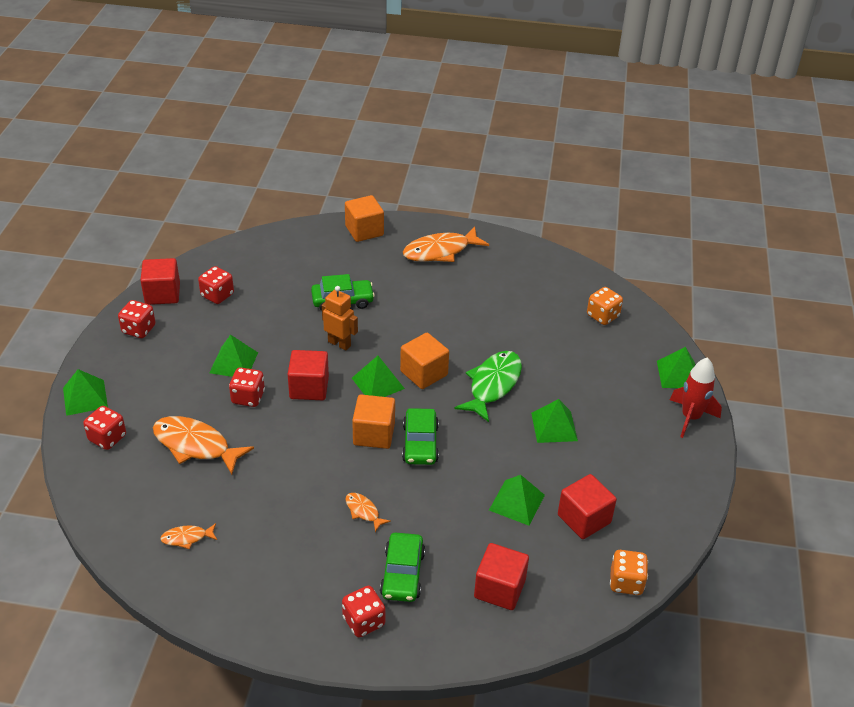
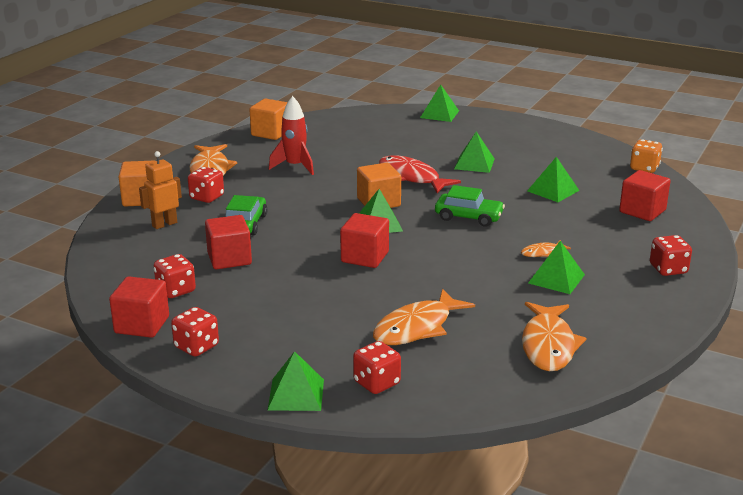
camera: 70 degrees left, 15 degrees down
(187, 538) = (548, 345): orange fish -> orange fish, size x2.05
(233, 362) = (299, 293): green pyramid -> green pyramid (556, 279)
(248, 397) = (359, 290): red dice -> red dice (207, 197)
(339, 343) = (309, 234): orange robot -> orange robot (164, 224)
(374, 434) = (446, 235): orange cube -> orange cube (271, 133)
(402, 574) = (619, 246): green car -> none
(493, 385) = (411, 177): green fish -> red fish
(584, 519) = (578, 170): red cube -> red cube (229, 259)
(602, 316) = (354, 125): orange dice -> none
(690, 418) = (488, 119): red rocket -> red rocket (295, 166)

